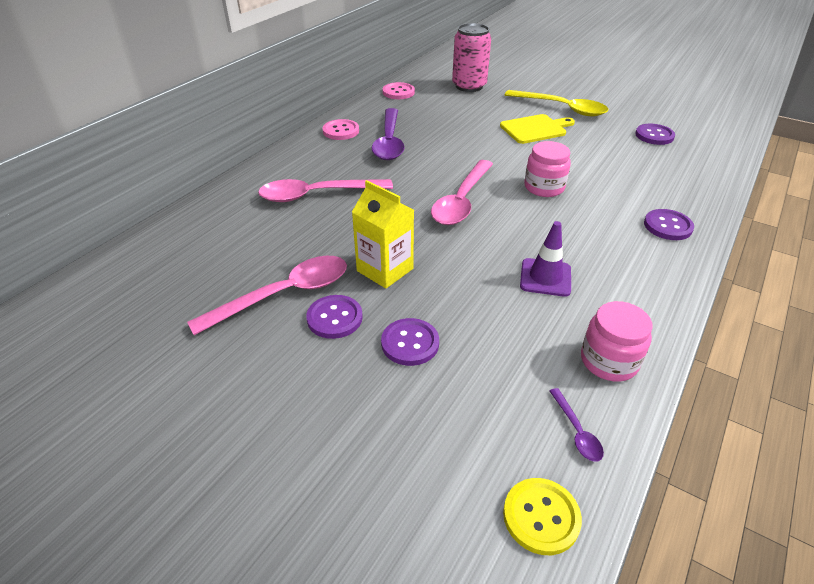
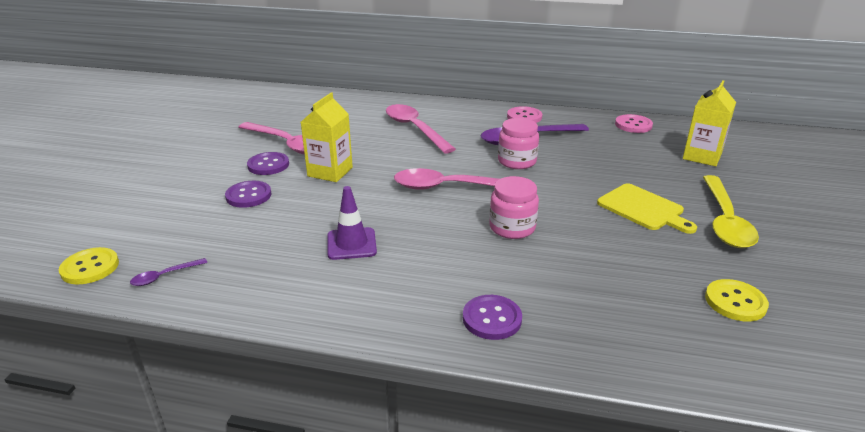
camera: 70 degrees right, 10 degrees down
(469, 86) = (702, 156): pink can -> yellow carton
(609, 361) = (245, 287): pink jar -> pink jar (517, 161)
(654, 136) = (735, 302): purple button -> yellow button

